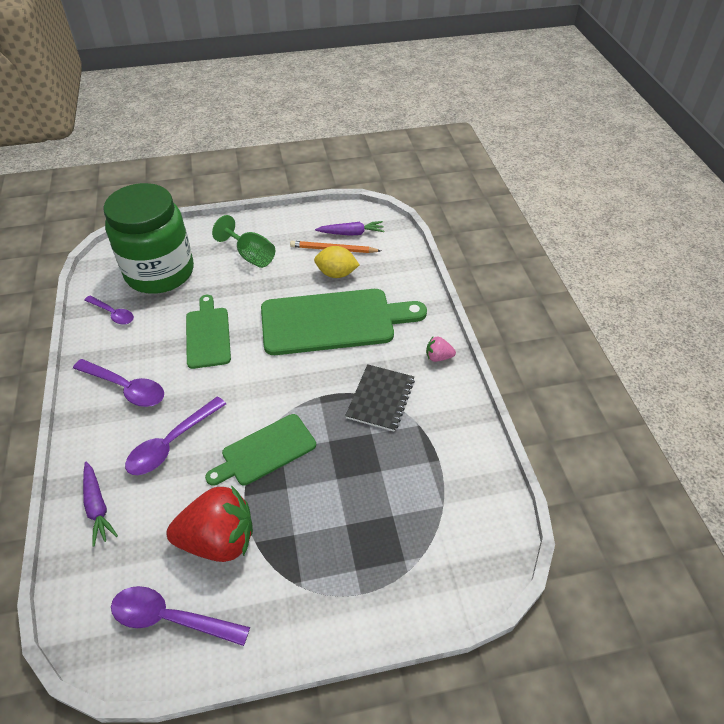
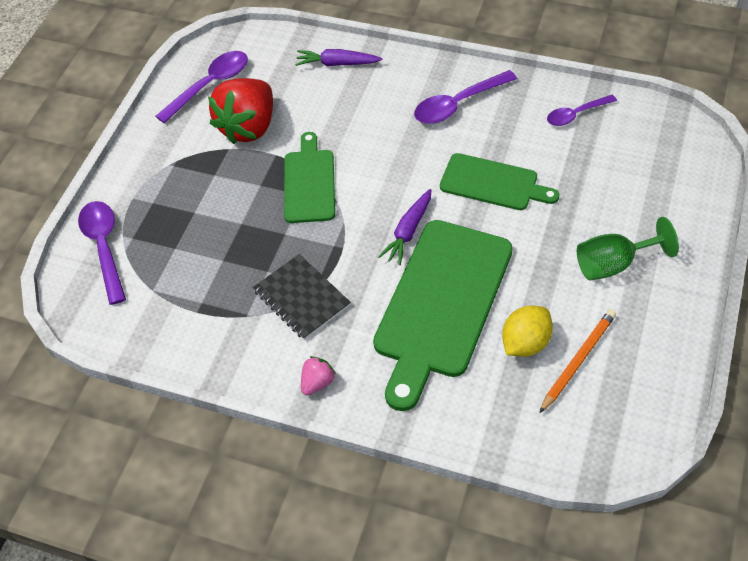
camera: 125 degrees right, 5 degrees up
(160, 272) = (628, 168): green jar -> none
(171, 443) = (367, 121): purple spoon -> purple spoon (104, 247)
(351, 233) = (603, 398): purple carrot -> purple carrot (408, 232)

